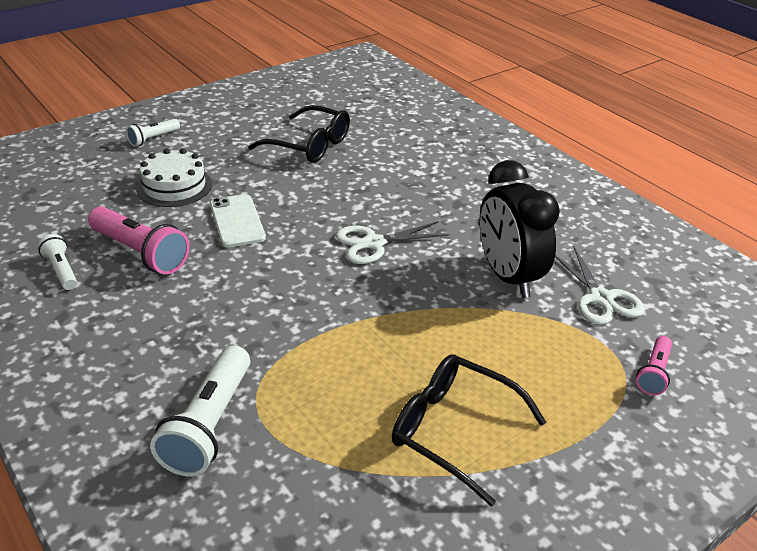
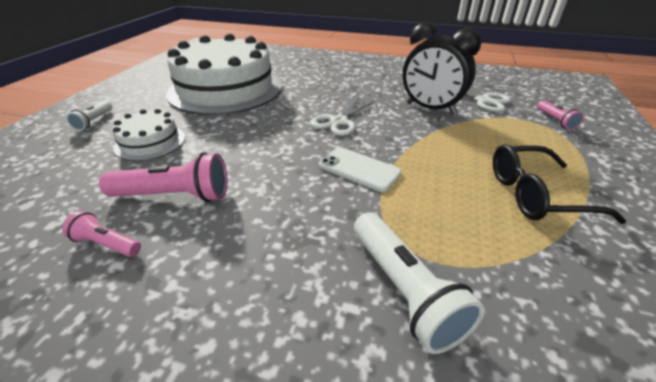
camera: 35 degrees left, 0 degrees up
(61, 270) = (107, 244): white flashlight -> pink flashlight
(237, 221) = (230, 144): white phone -> white phone (359, 169)
(310, 145) = (226, 89): black glasses -> white cake

